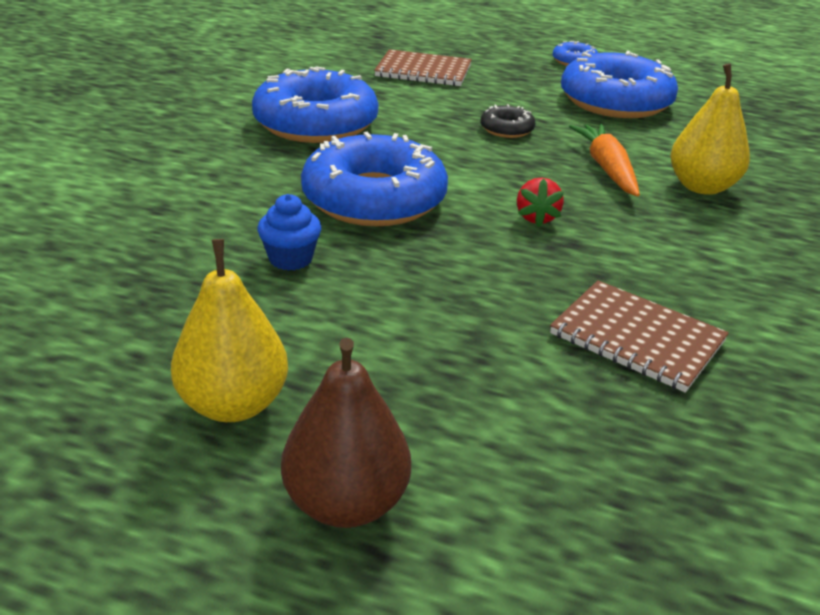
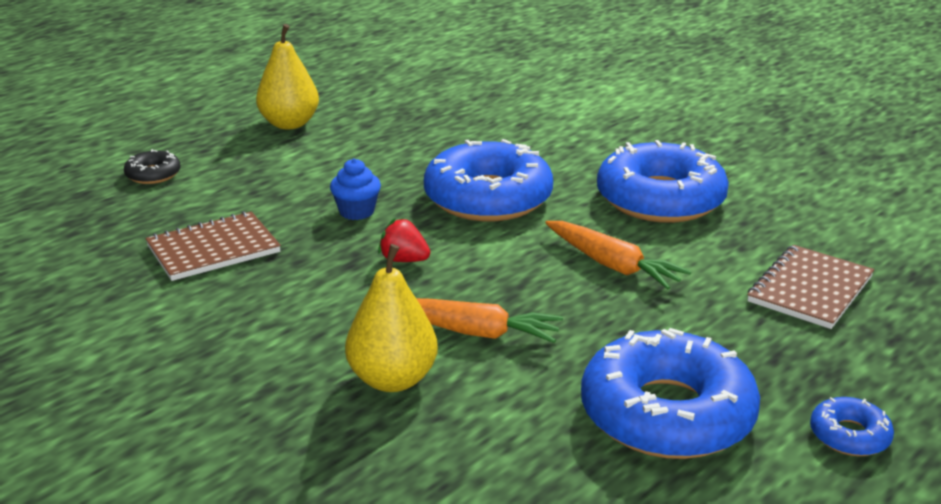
camera: 115 degrees right, 5 degrees down
(290, 259) = (420, 155): blue cupcake -> blue cupcake (356, 211)
(346, 503) = (193, 138): brown pear -> none
(452, 131) = (612, 265): none -> orange carrot
(506, 129) = (604, 299): black donut -> black donut (153, 174)

